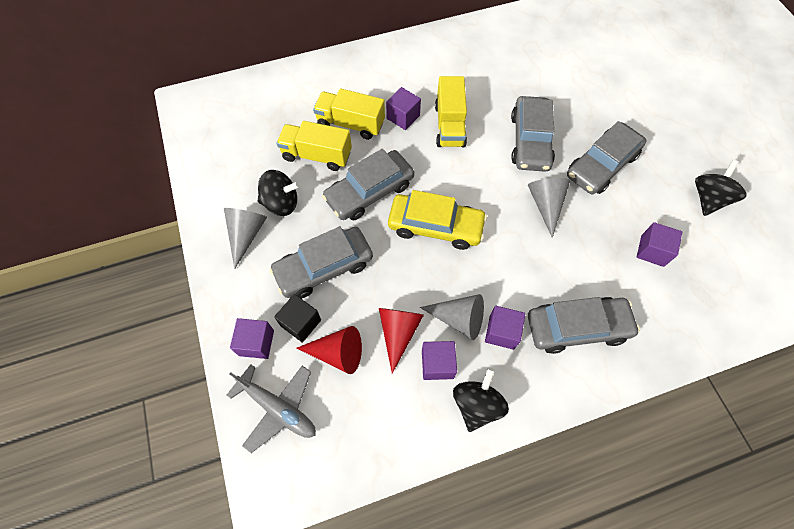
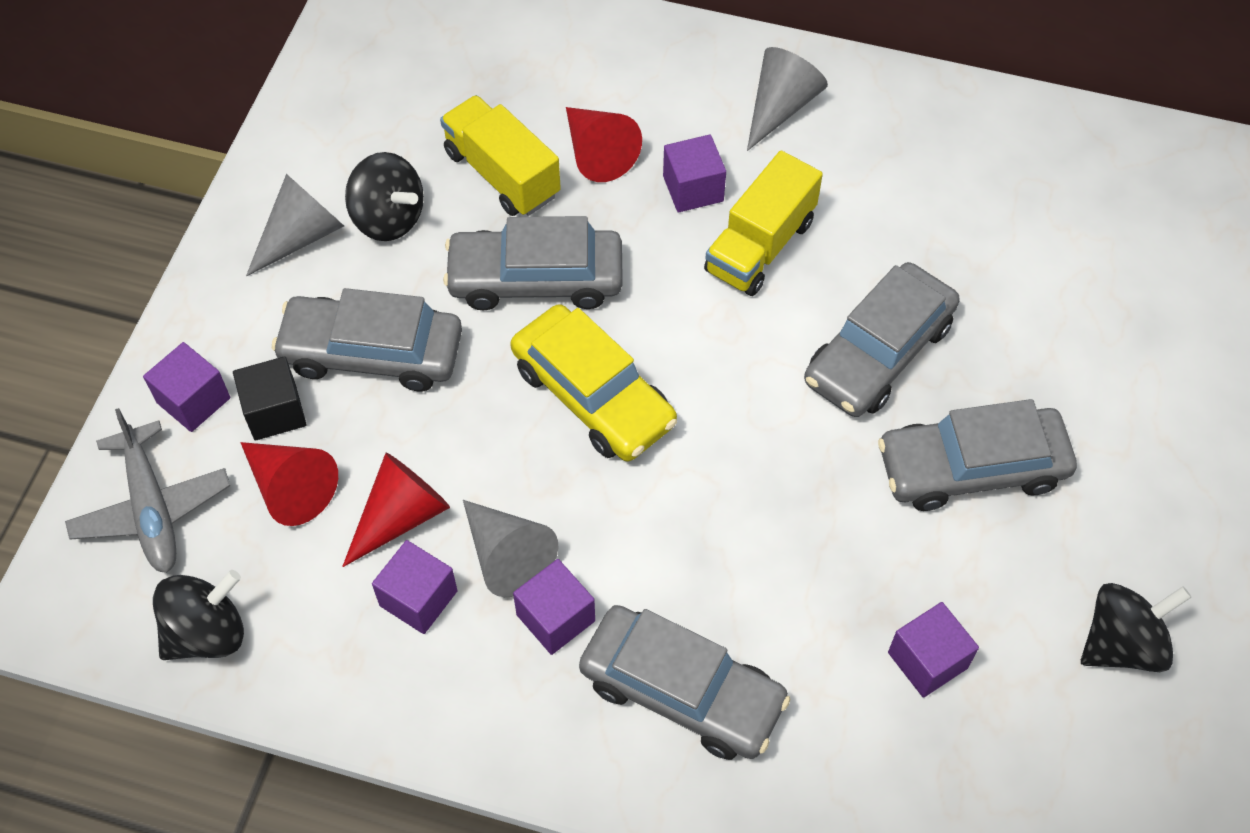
camera: 35 degrees right, 5 degrees down
(351, 124) = (597, 153): yellow truck -> red cone
(476, 404) = (426, 693): black spinning top -> black spinning top (207, 633)
(546, 205) = (808, 472): grey cone -> grey cone (780, 107)

